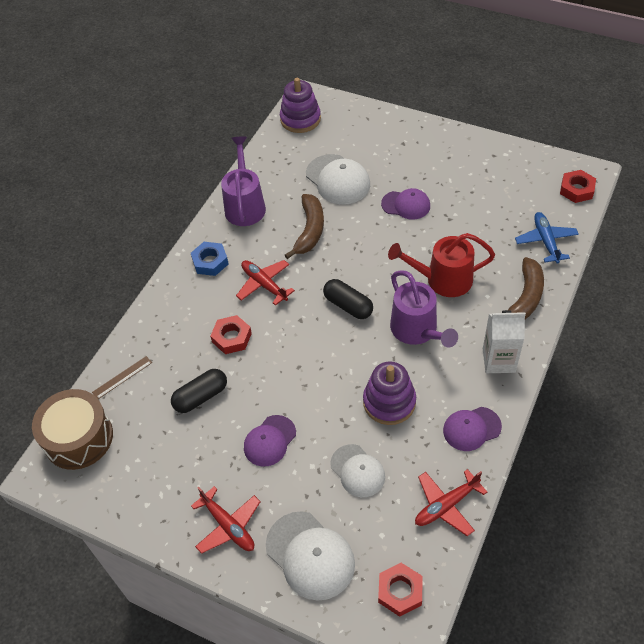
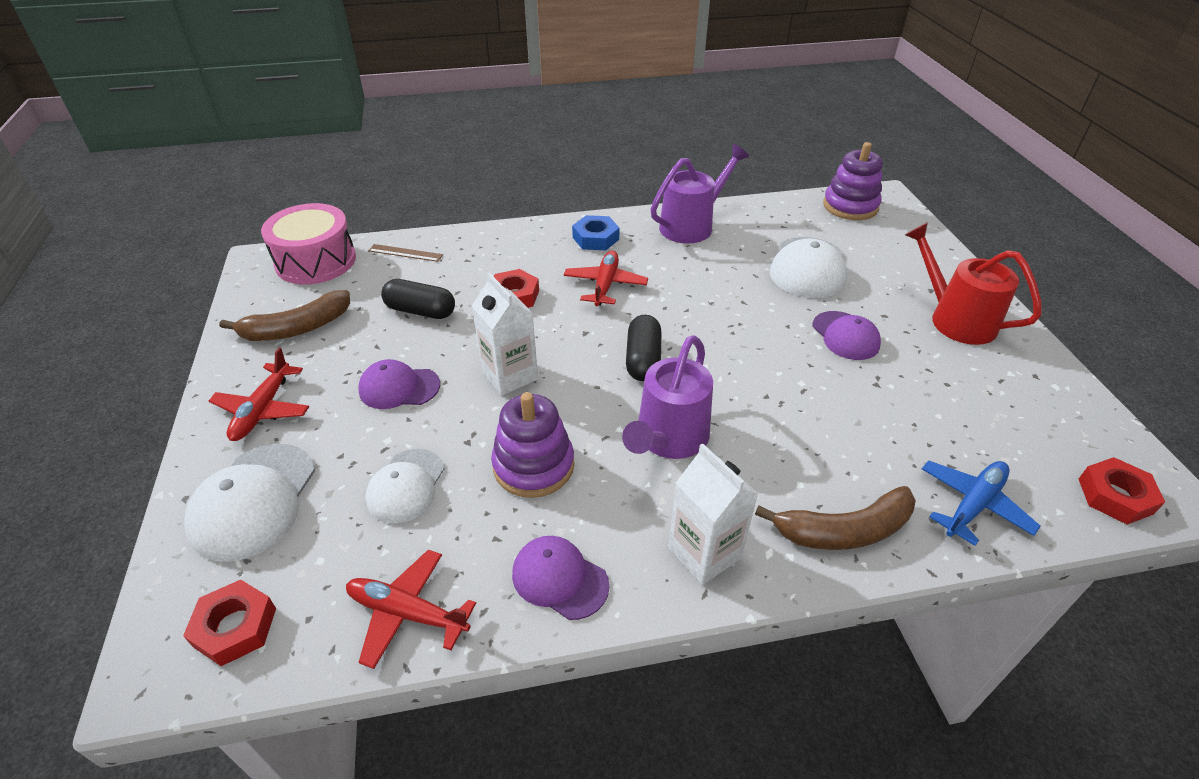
camera: 50 degrees right, 10 degrees down
(78, 438) = (316, 261): brown drum -> pink drum
(307, 378) = (510, 376): none -> white carton
(310, 230) = (713, 281): brown banana -> brown banana (297, 328)
(443, 280) = (774, 425): red watering can -> red watering can (955, 319)

